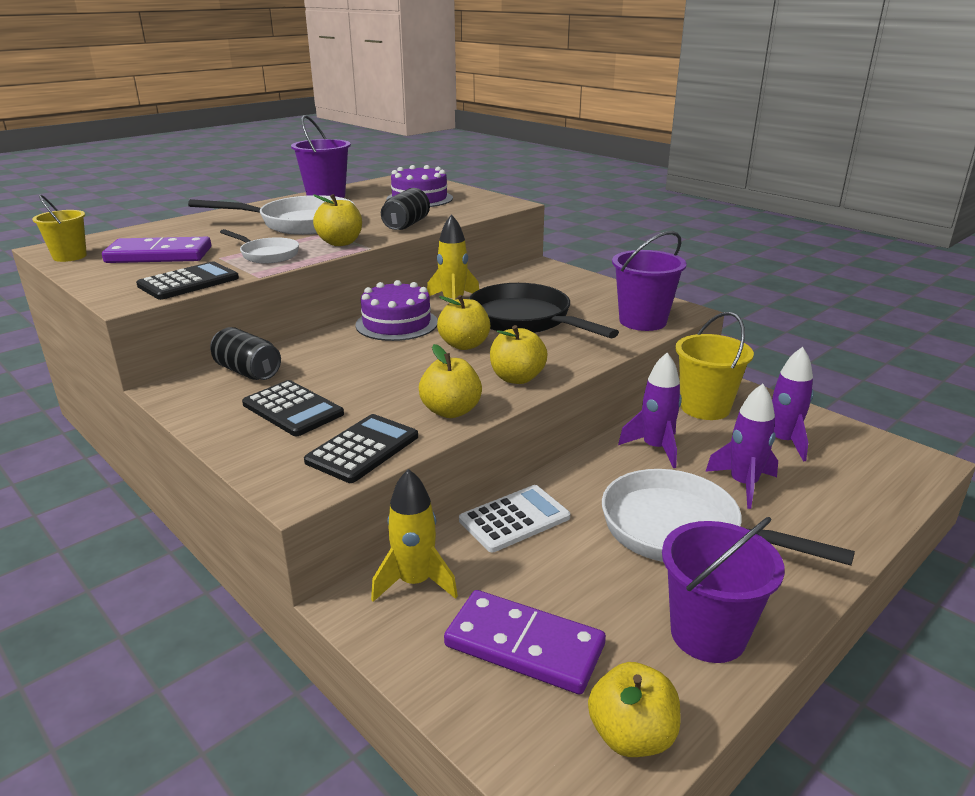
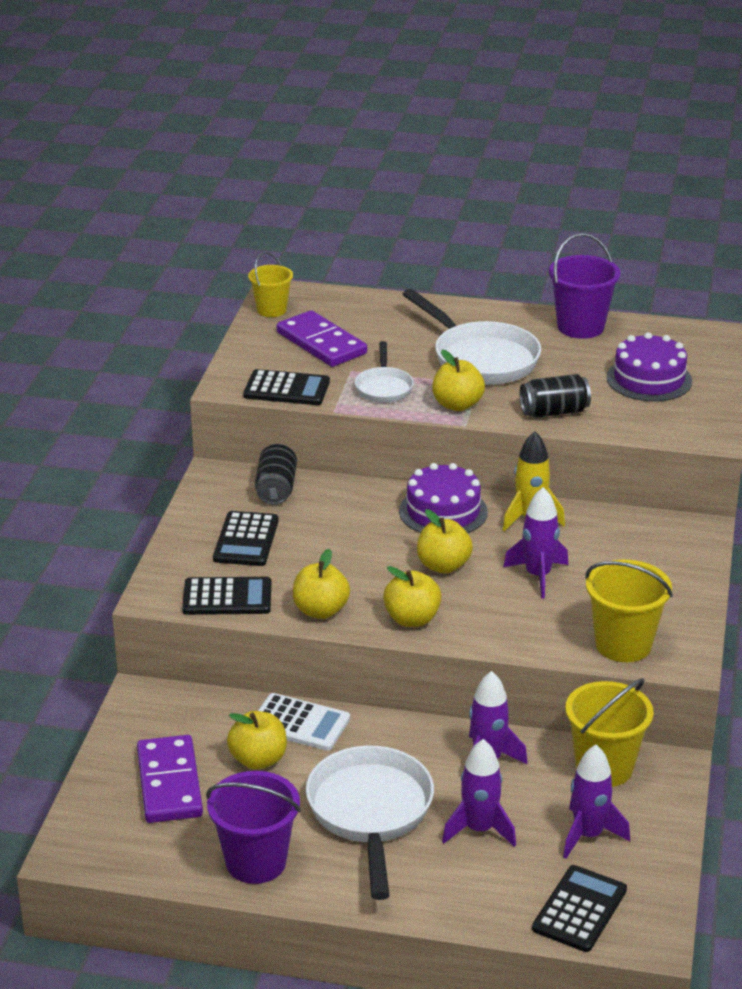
camera: 55 degrees right, 5 degrees up
(415, 582) = (185, 709): yellow rocket -> none
(525, 320) = (538, 576): black pan -> purple rocket
(631, 736) = (133, 855): yellow apple -> yellow apple (258, 760)
(642, 321) = (623, 645): purple bucket -> yellow bucket
(874, 478) = (579, 909): none -> black calculator

